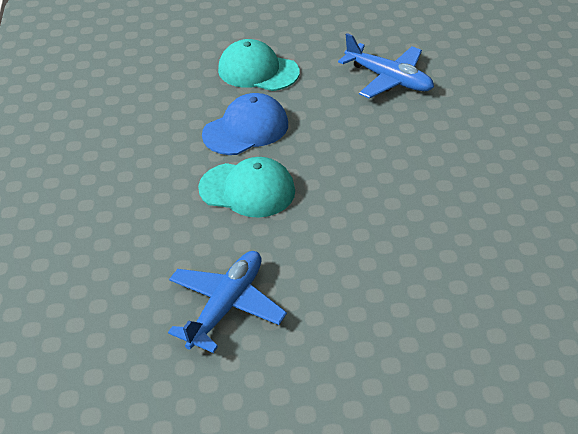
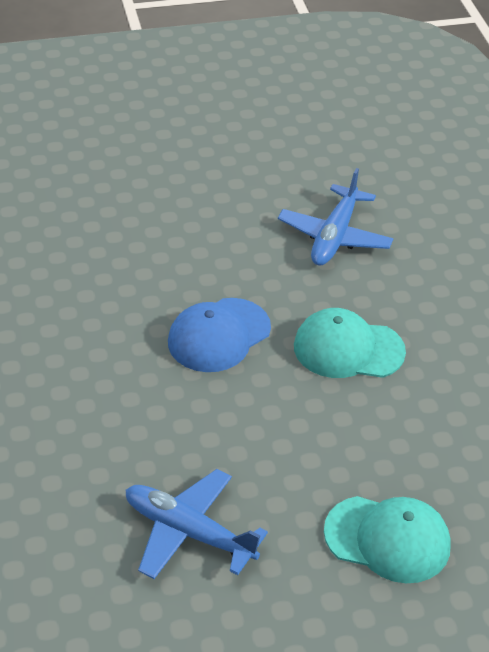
camera: 170 degrees right, 0 degrees up
(246, 129) = (374, 432): blue cap -> blue cap (219, 335)

